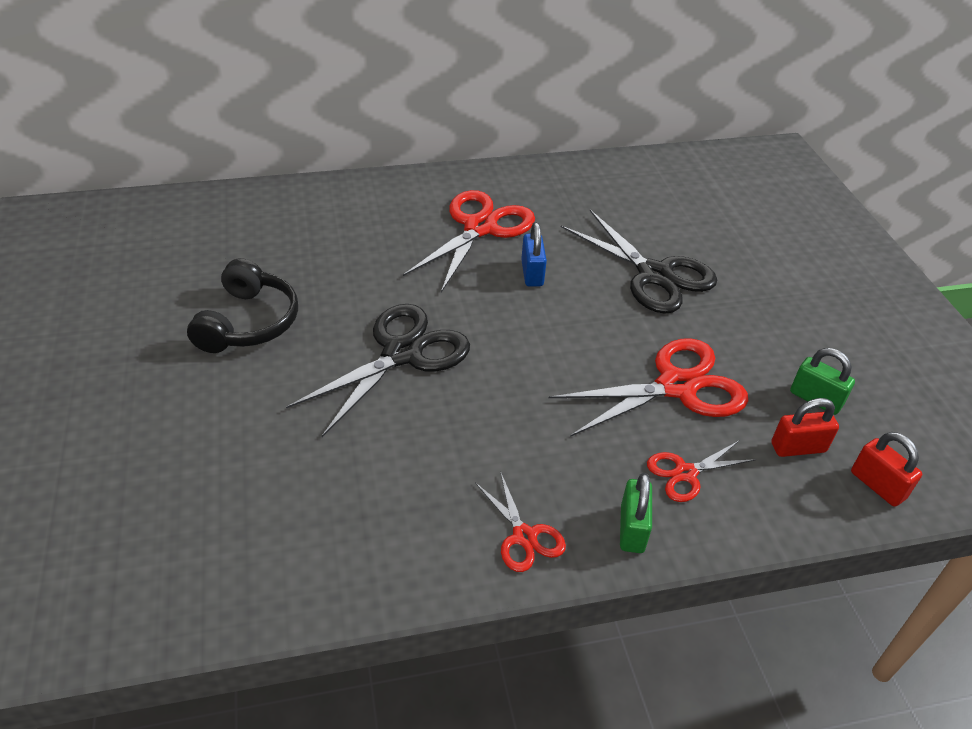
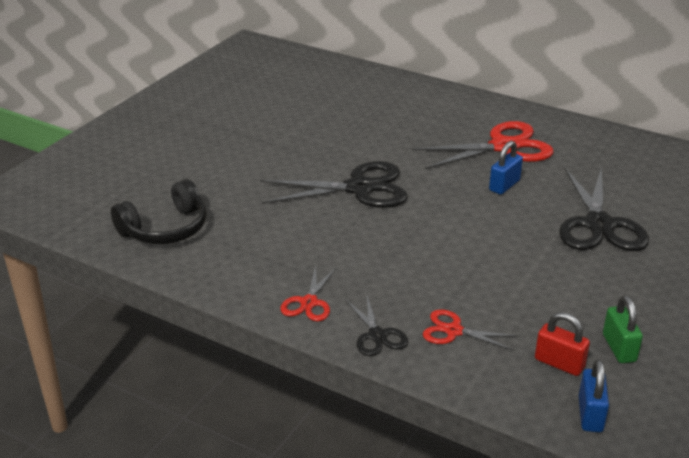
camera: 45 degrees right, 10 degrees down
(248, 322) = (293, 136): black headphones -> black headphones (165, 229)
(632, 529) = (377, 335): green padlock -> black scissors
(676, 386) = (517, 288): red scissors -> none
(877, 485) = (590, 414): red padlock -> blue padlock

